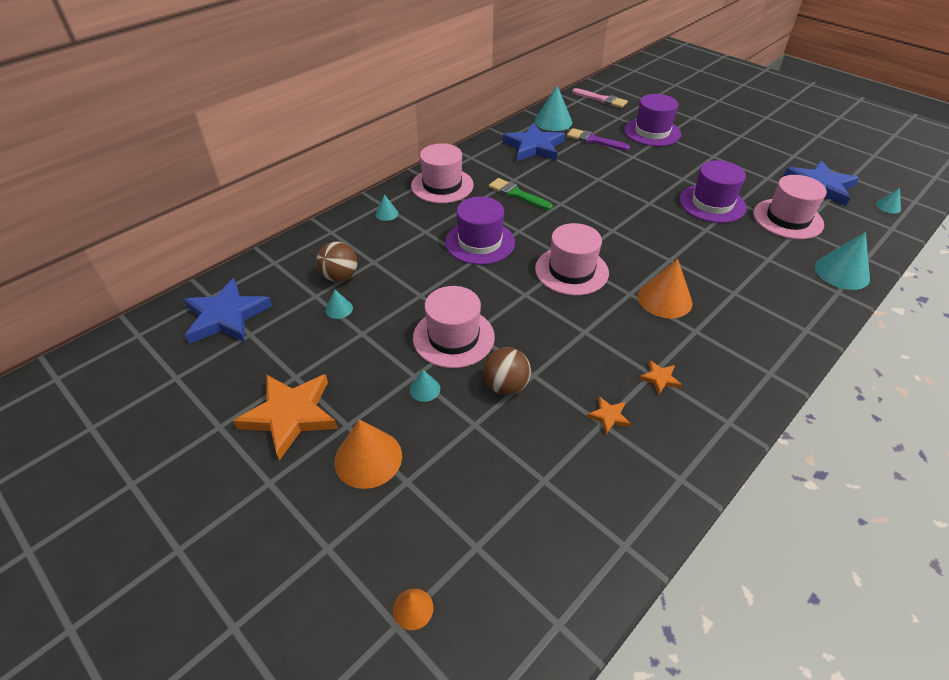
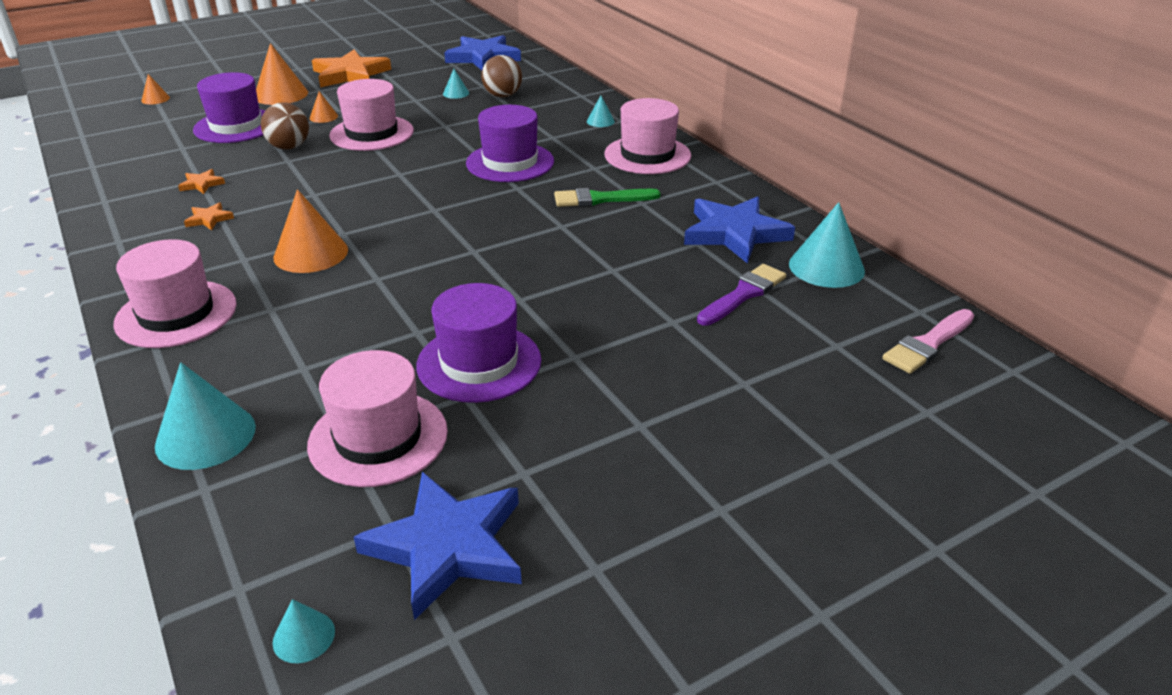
camera: 105 degrees right, 10 degrees down
(425, 389) = (323, 117): turquoise cone -> orange cone
(517, 194) = (600, 199): green brush -> green brush turned 150 degrees counterclockwise
(571, 271) = (414, 206): pink hat -> pink hat (176, 314)
(652, 132) = (764, 372): purple hat -> purple hat (236, 126)

